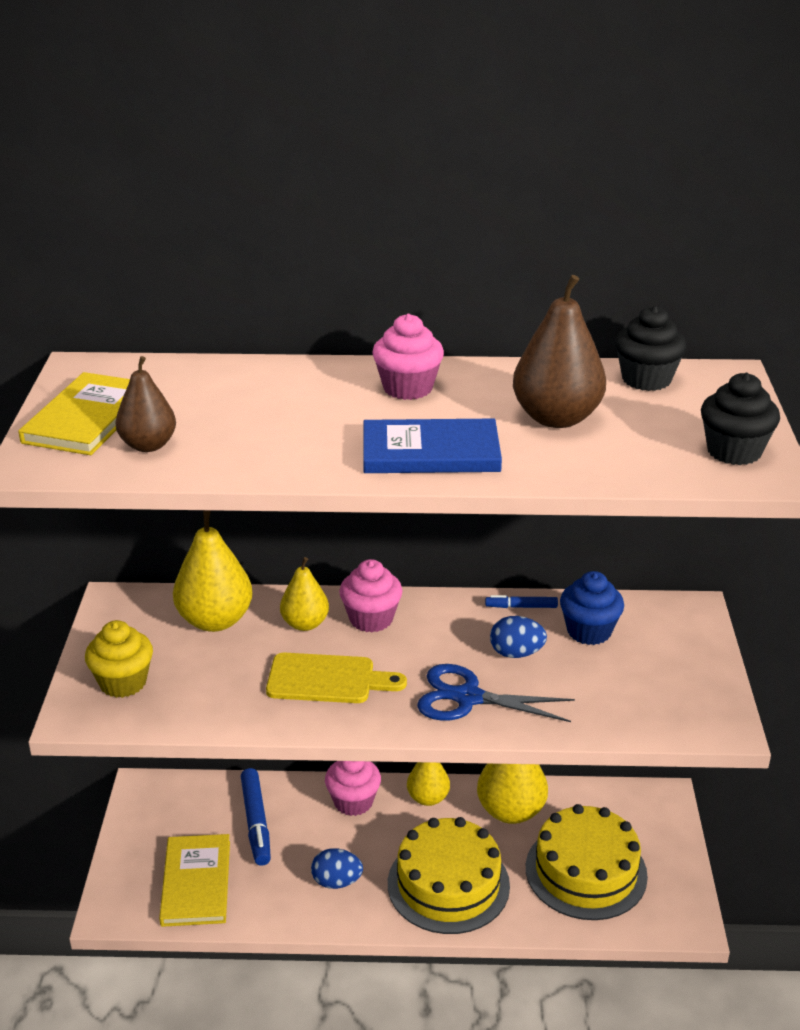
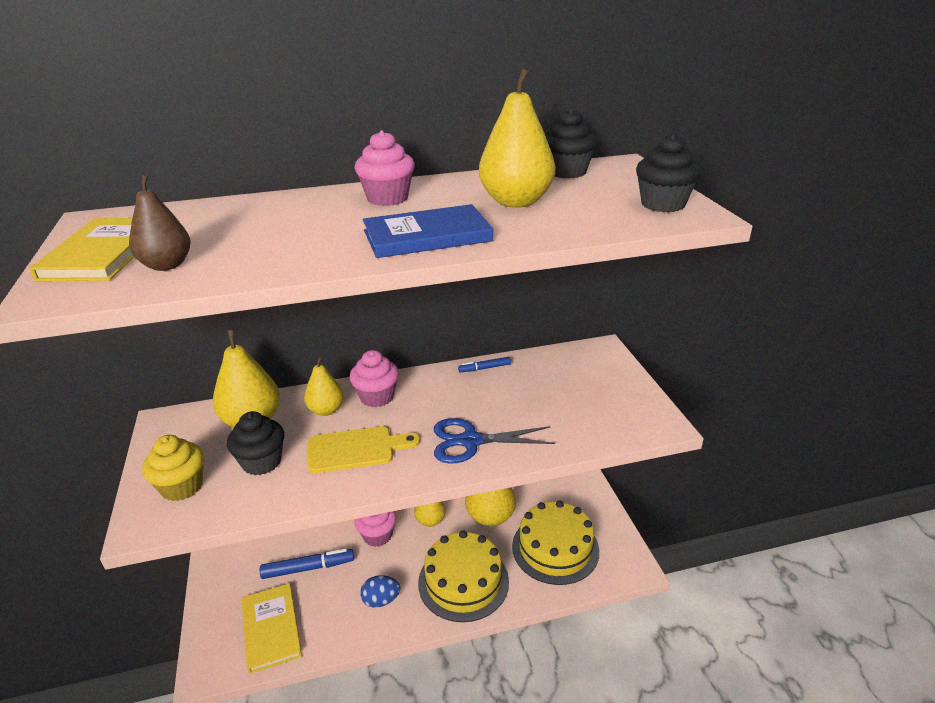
camera: 15 degrees left, 0 degrees up
(215, 672) = (261, 462): none -> black cupcake
(256, 822) = (308, 568): blue marker -> blue marker turned 75 degrees counterclockwise
(516, 653) = (494, 401): blue egg -> none
(556, 418) = (516, 202): brown pear -> yellow pear
(589, 631) = (539, 376): blue cupcake -> none

